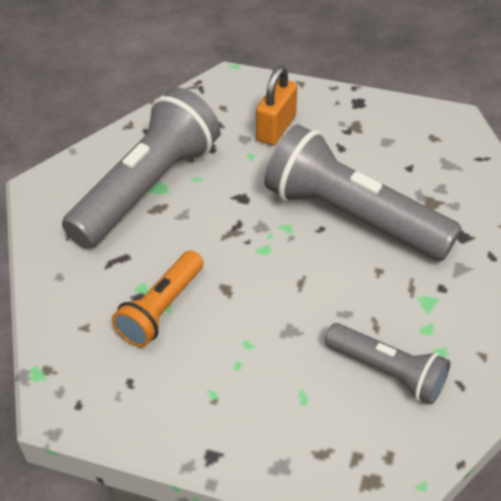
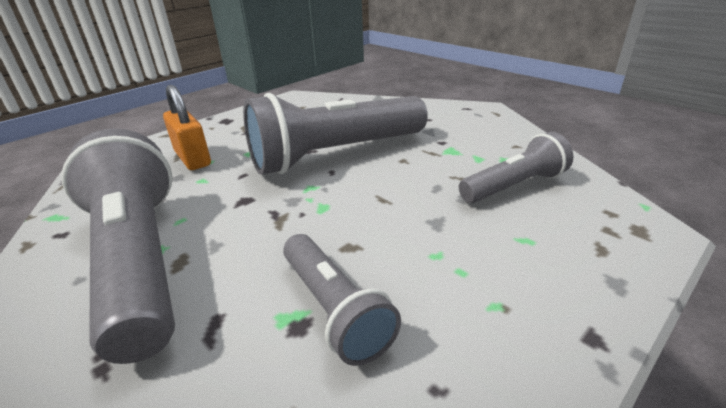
camera: 60 degrees left, 15 degrees down
(162, 309) = (334, 309): orange flashlight -> grey flashlight

